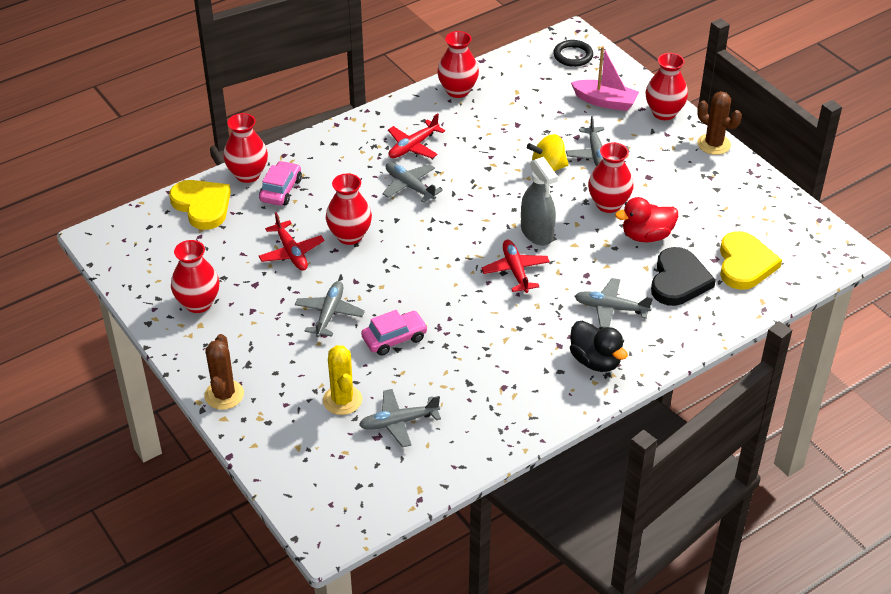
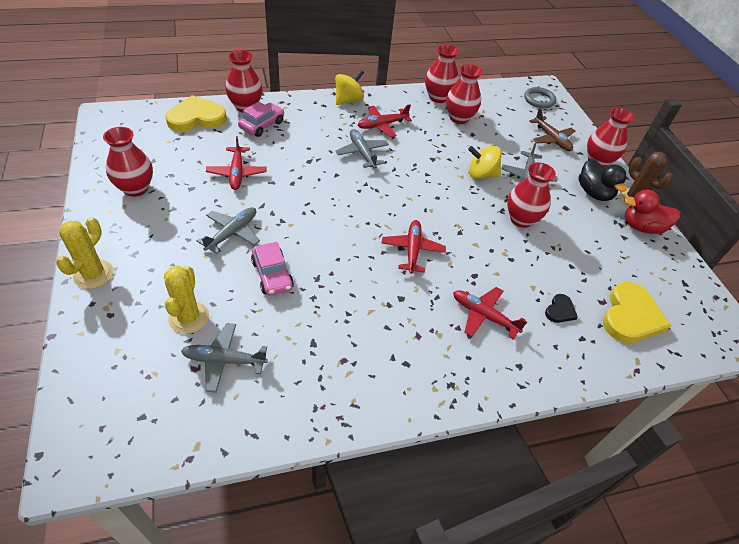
camera: 15 degrees right, 5 degrees up
(202, 206) = (196, 118): yellow heart -> yellow heart turned 90 degrees counterclockwise
(224, 395) = (93, 274): brown cactus -> yellow cactus
(350, 236) = (291, 175): red vase -> red vase (459, 118)
(358, 128) = (348, 100): none -> yellow spinning top
(394, 338) = (272, 275): pink car -> pink car turned 75 degrees clockwise
(537, 232) = (447, 223): grey spray bottle -> none
(573, 56) = (539, 100): black ring -> grey ring
(595, 361) = (445, 365): black duck -> black duck (594, 193)
(605, 102) = (551, 139): pink boat -> brown plane
(611, 308) = (484, 316): grey plane -> red plane
(646, 236) = (544, 258): red duck -> red duck (641, 227)
(678, 280) = (560, 310): black heart -> black heart, size x0.49

